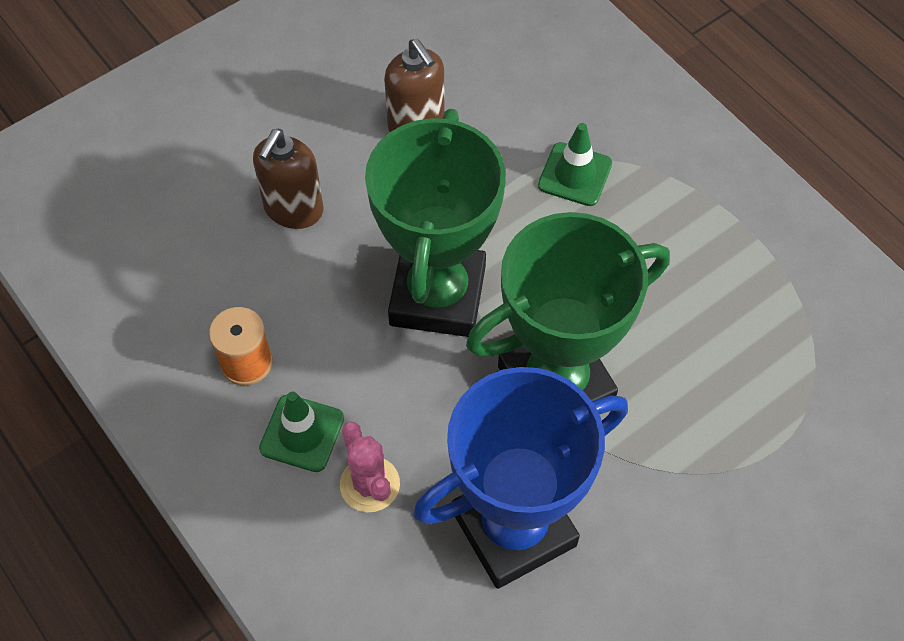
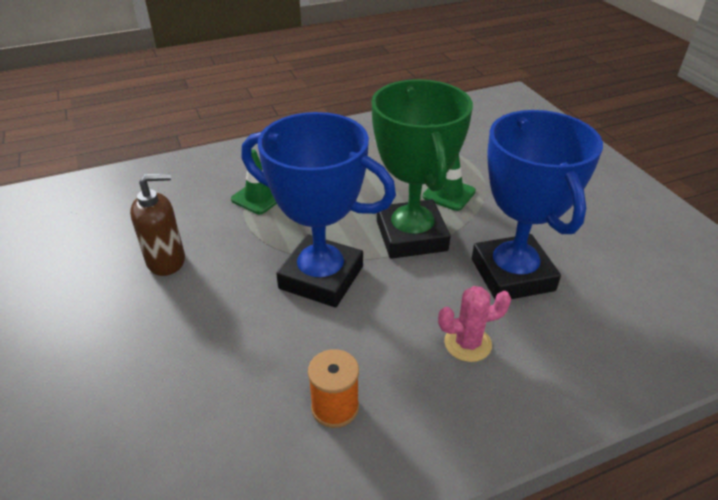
camera: 75 degrees left, 20 degrees down
(293, 209) = (198, 348): brown soap dispenser -> none
(302, 433) = (414, 379): green traffic cone -> green traffic cone (449, 194)
(437, 295) = (321, 277): green trophy -> blue trophy

